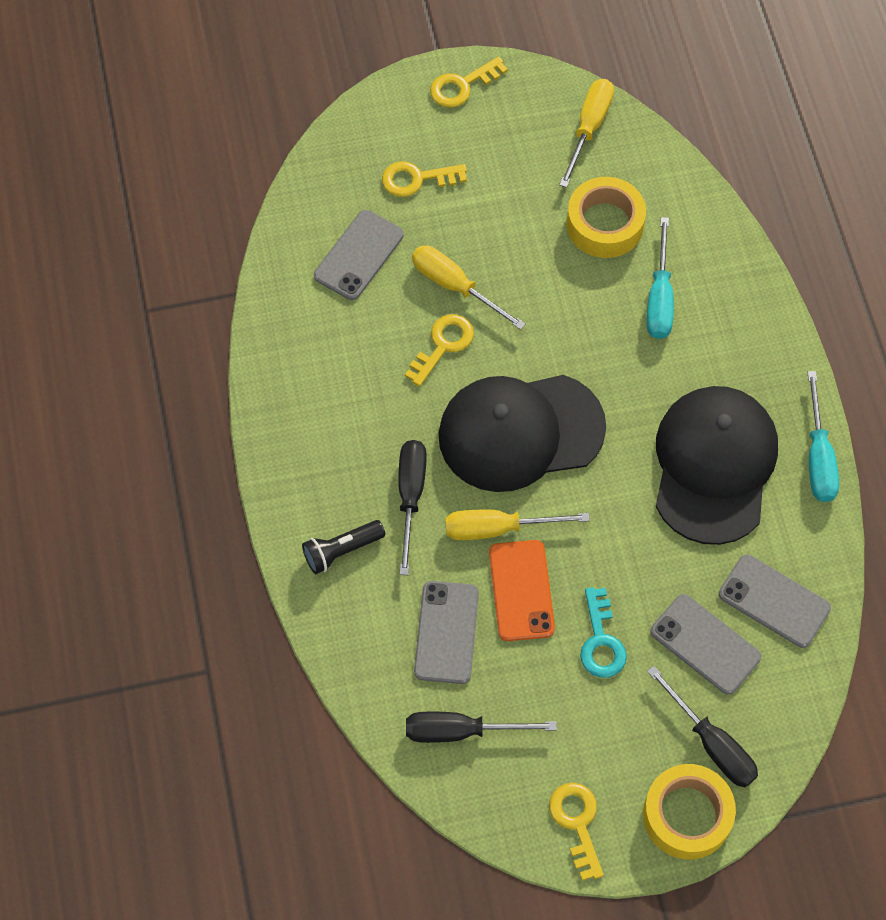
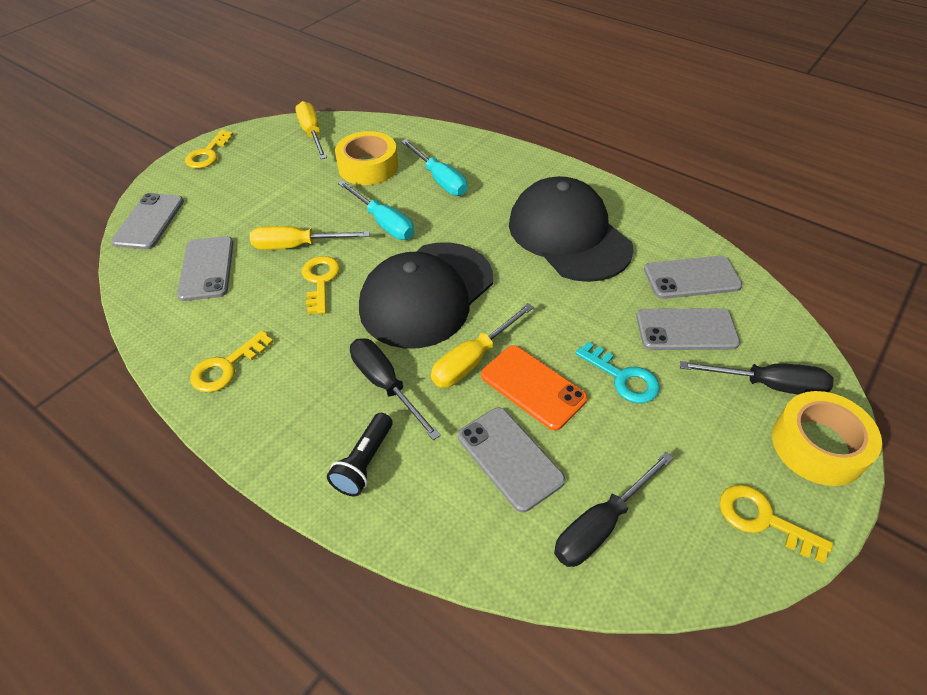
camera: 40 degrees left, 15 degrees down
(347, 152) = (149, 221): none -> grey phone
(416, 179) = (216, 209): yellow key -> yellow key (226, 367)
(818, 457) = (619, 196): turquoise screwdriver -> turquoise screwdriver (384, 223)

